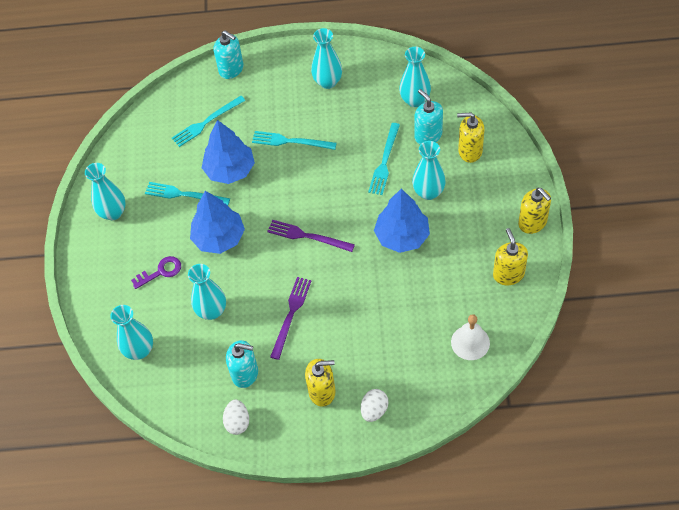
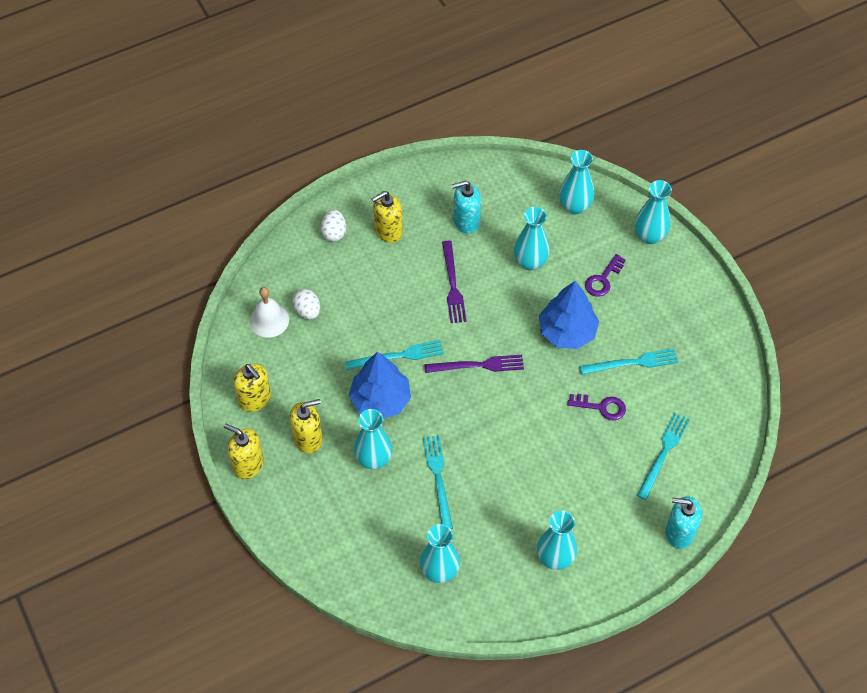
camera: 150 degrees right, 0 degrees up
(113, 212) = (692, 318): turquoise vase -> turquoise vase (649, 236)
(230, 170) = (601, 407): blue tree -> purple key
(237, 422) = (450, 182): white egg -> white egg (307, 311)
(290, 141) = (555, 464): turquoise fork -> turquoise fork (398, 356)
(428, 135) = (403, 529): turquoise soap dispenser -> none
(470, 151) = (348, 526): yellow soap dispenser -> yellow soap dispenser (308, 438)

